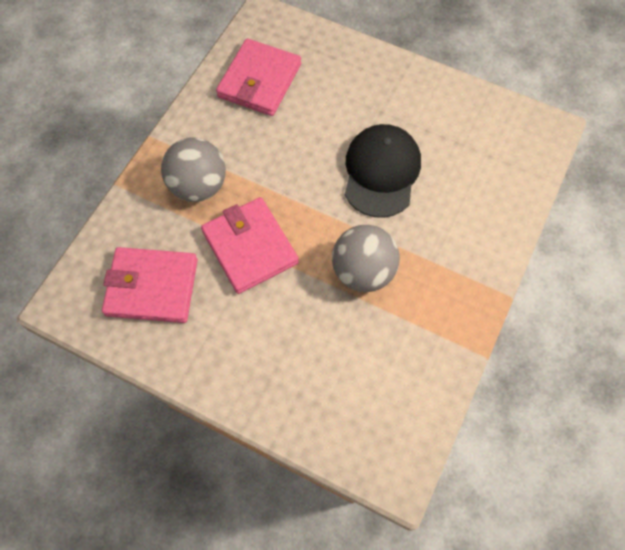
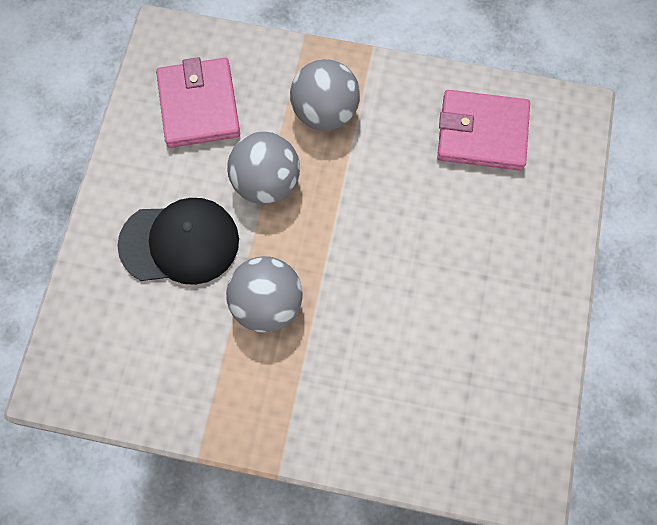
camera: 75 degrees right, 5 degrees up
(250, 247) = (266, 182): pink wallet -> grey ball
(381, 172) = (400, 296): black cap -> black cap (179, 242)

